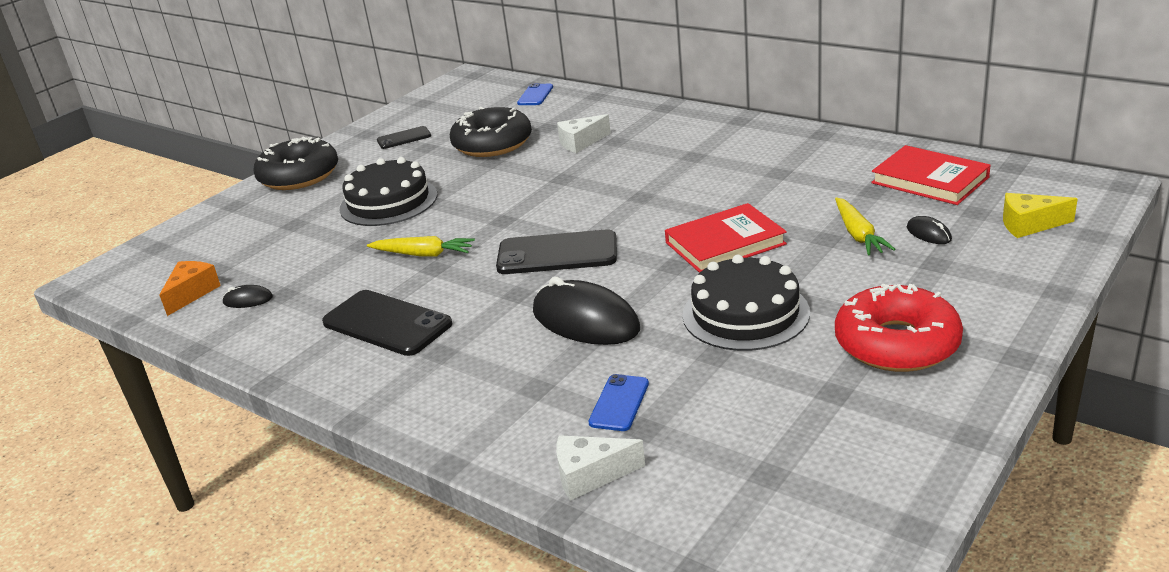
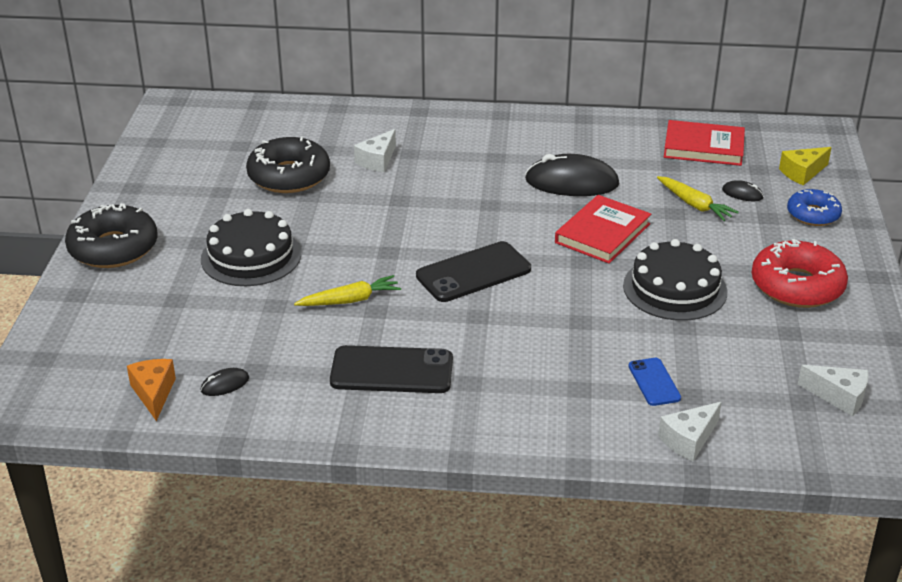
camera: 35 degrees left, 5 degrees up
(404, 138) = (184, 186): black phone -> none
(535, 95) = (274, 115): blue phone -> none
(585, 320) = (560, 324): black mouse -> black mouse (571, 182)
(821, 483) = (839, 397): none -> white cheese
(998, 271) = (813, 214): none -> blue donut

